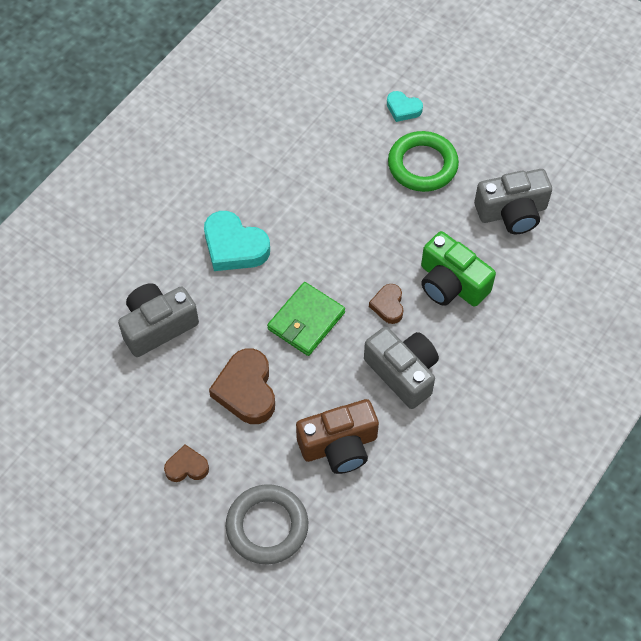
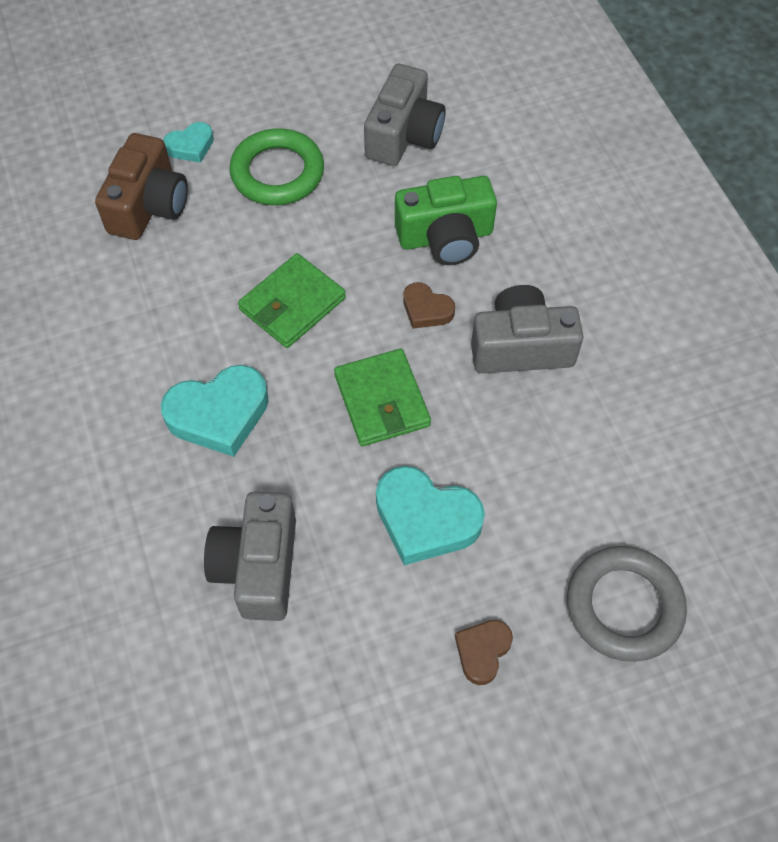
camera: 55 degrees left, 0 degrees up
(246, 390) = (425, 519): brown heart -> turquoise heart
(335, 234) = (292, 304): none -> green wallet
(339, 445) = (568, 465): brown camera -> brown camera (149, 206)

